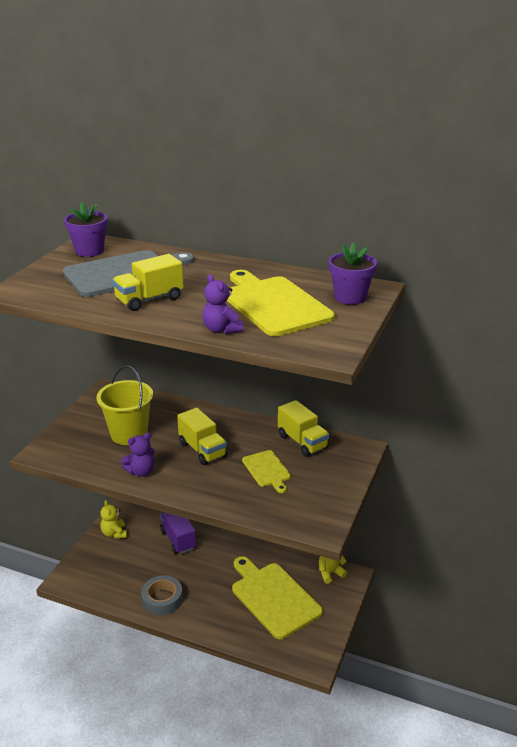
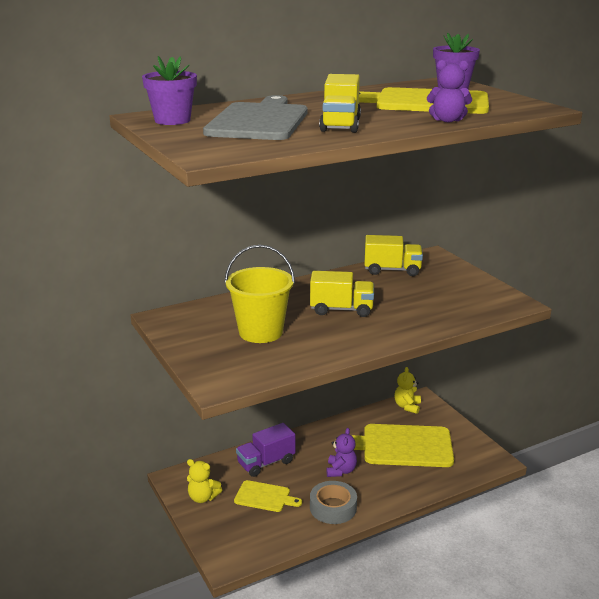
camera: 50 degrees left, 5 degrees down
(141, 471) = (333, 346): purple teddy bear -> purple teddy bear (341, 471)
(178, 539) = (266, 463): purple truck -> purple truck turned 45 degrees counterclockwise
(267, 470) = (411, 295): yellow cutting board -> yellow cutting board (264, 497)

